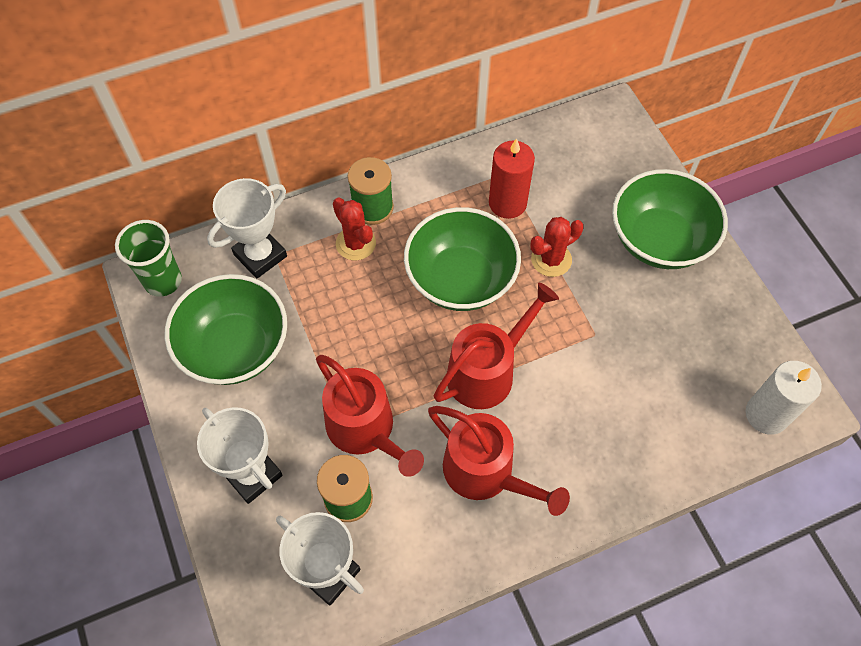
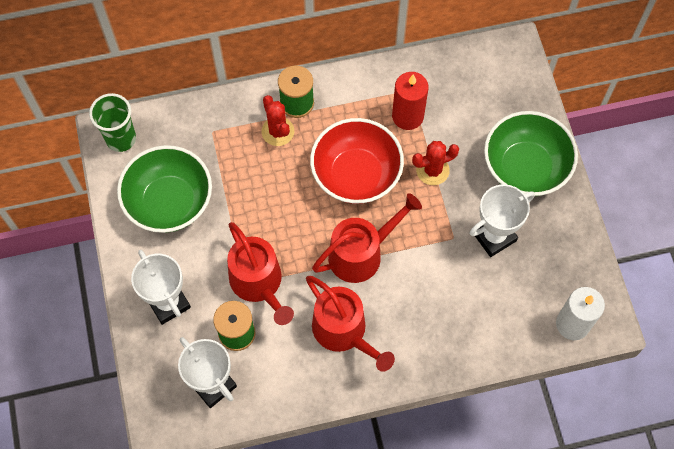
camera: 10 degrees right, 5 degrees up
(260, 255) = (200, 129): white trophy -> white trophy (494, 236)
(460, 279) = (356, 175): green bowl -> red bowl

